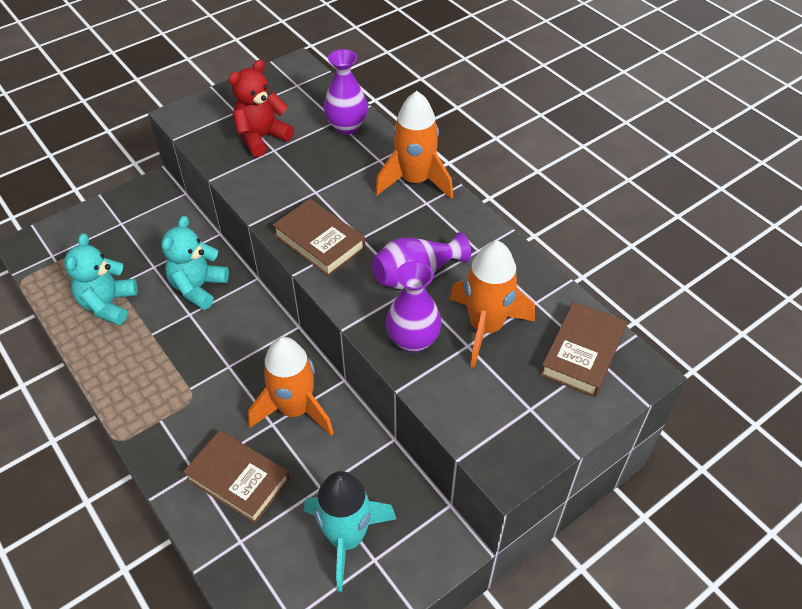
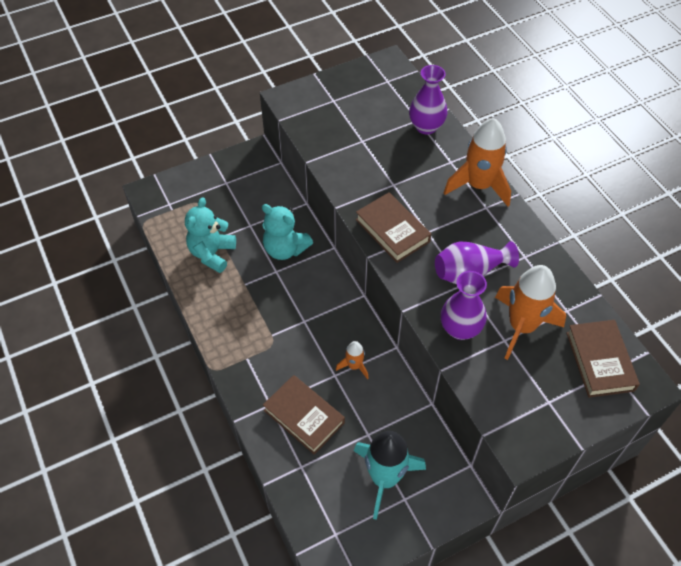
camera: 10 degrees right, 5 degrees up
(198, 287) = (285, 249): turquoise teddy bear -> turquoise teddy bear turned 90 degrees counterclockwise
(262, 137) = (353, 128): red teddy bear -> none
(295, 409) = (354, 366): orange rocket -> orange rocket, size x0.49
(582, 353) = (599, 361): brown book -> brown book turned 45 degrees counterclockwise

